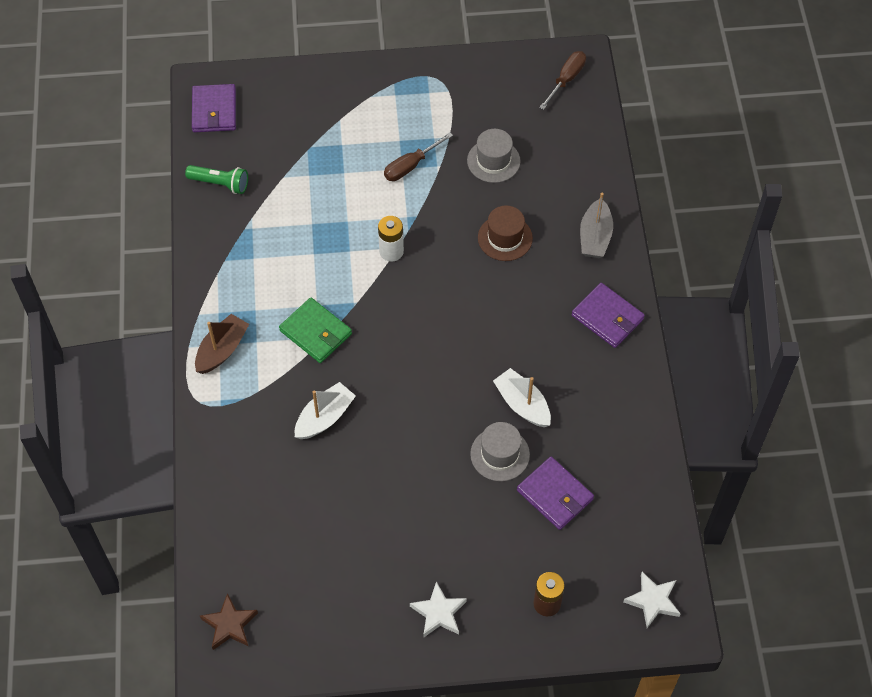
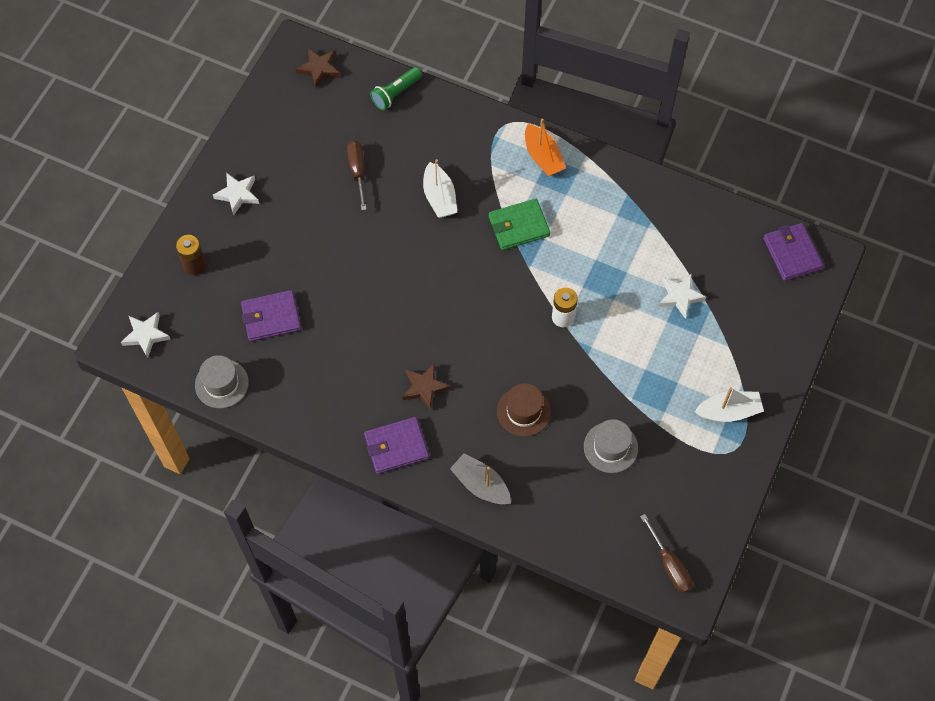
camera: 120 degrees right, 5 degrees up
(214, 111) = (792, 253): purple wallet -> purple wallet turned 45 degrees clockwise
(220, 183) = (708, 224): green flashlight -> green flashlight (396, 93)
(222, 350) = (543, 157): brown boat -> orange boat
(311, 173) = (680, 296): none -> white star
(410, 166) = (644, 377): brown screwdriver -> brown screwdriver (358, 171)
(500, 454) = (329, 298): grey hat -> grey hat (221, 383)
(522, 404) = (360, 337): white boat -> white boat (728, 411)
(535, 325) = (424, 387): none -> brown star

